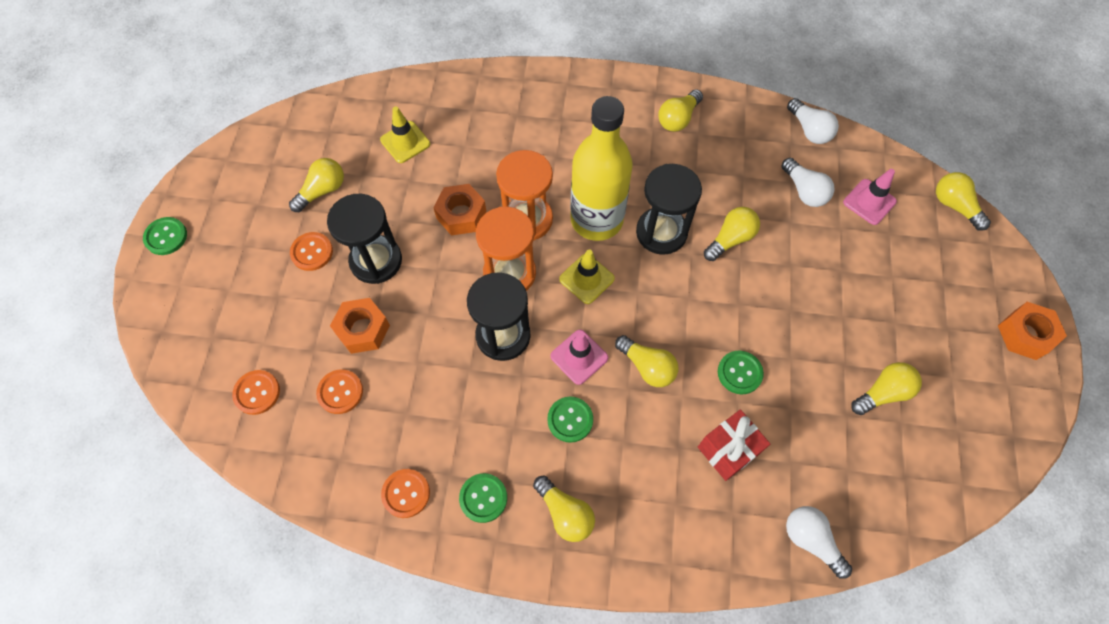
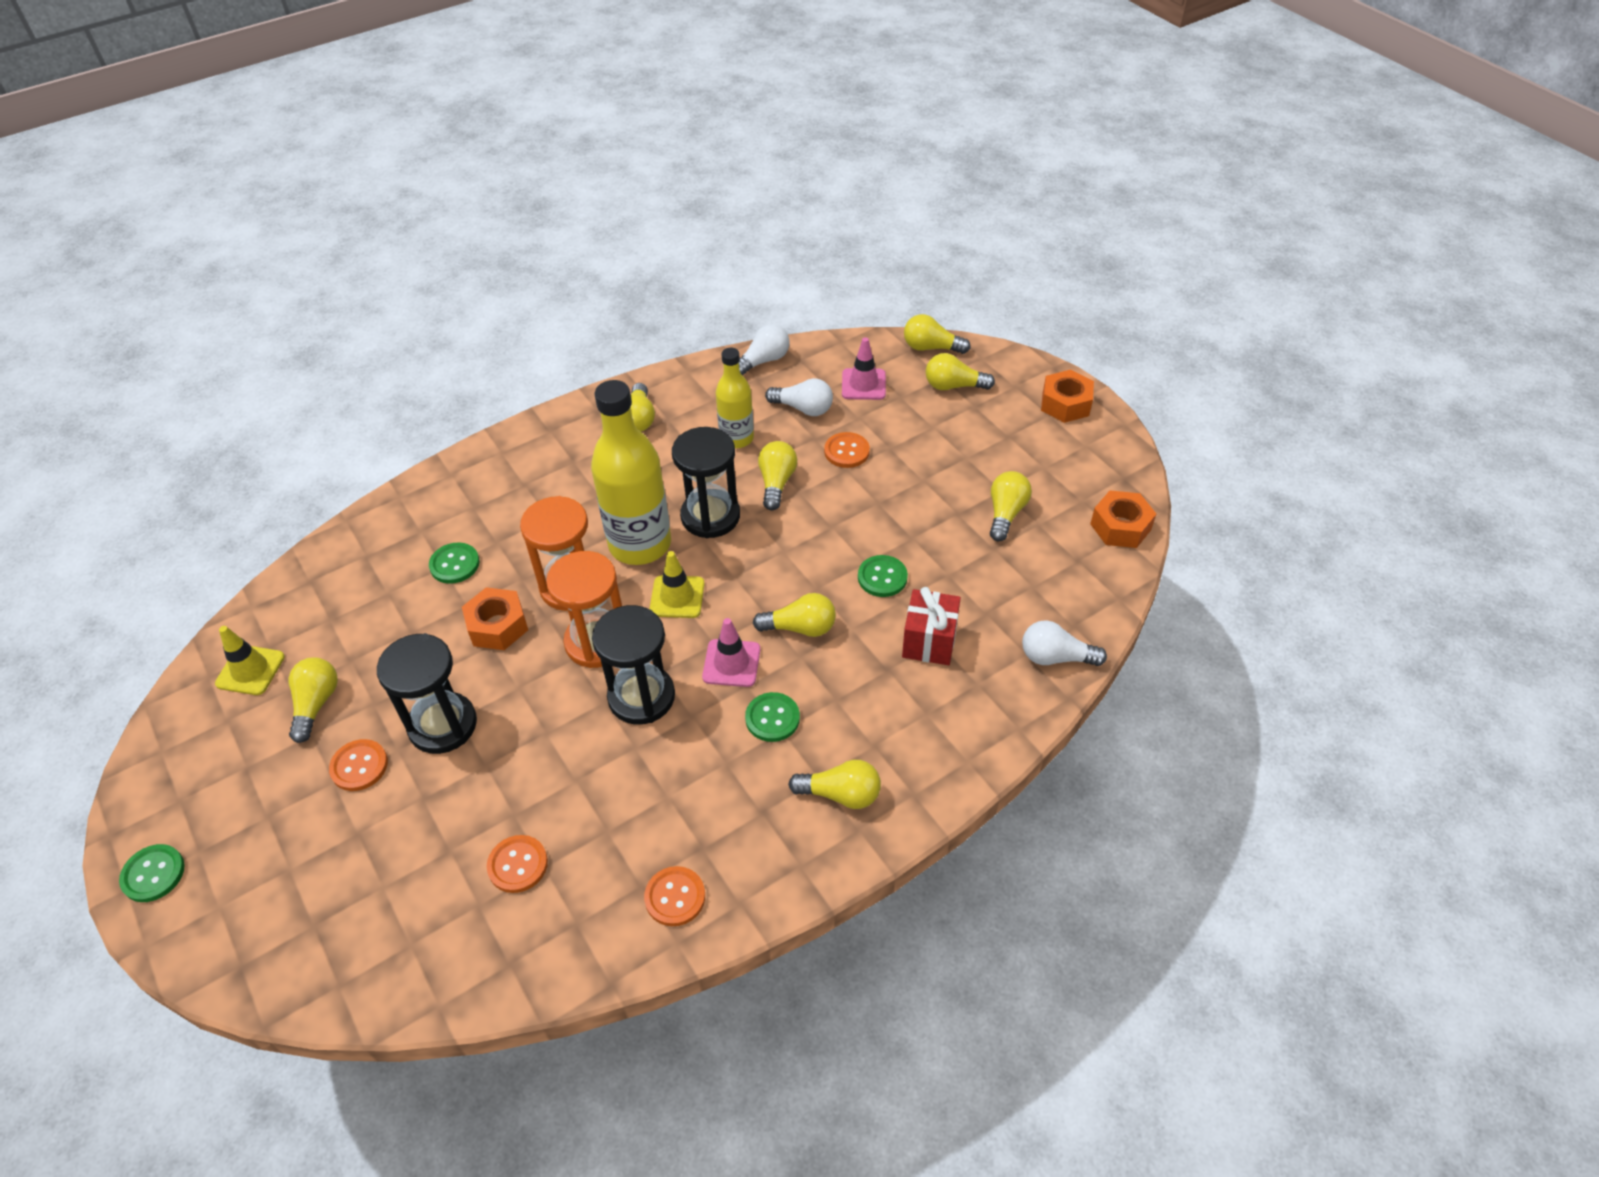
camera: 40 degrees left, 15 degrees down
(257, 393) = (421, 935): orange button -> orange button (846, 451)
(363, 329) = (488, 794): orange nut -> orange nut (1120, 527)
(405, 142) = (372, 602): yellow traffic cone -> yellow traffic cone (250, 670)
(483, 498) = (754, 841): green button -> green button (454, 564)
(733, 182) = (736, 438): none -> yellow bottle
(809, 130) = (763, 361): white light bulb -> white light bulb turned 60 degrees counterclockwise
(942, 253) = (953, 386): none -> yellow light bulb

